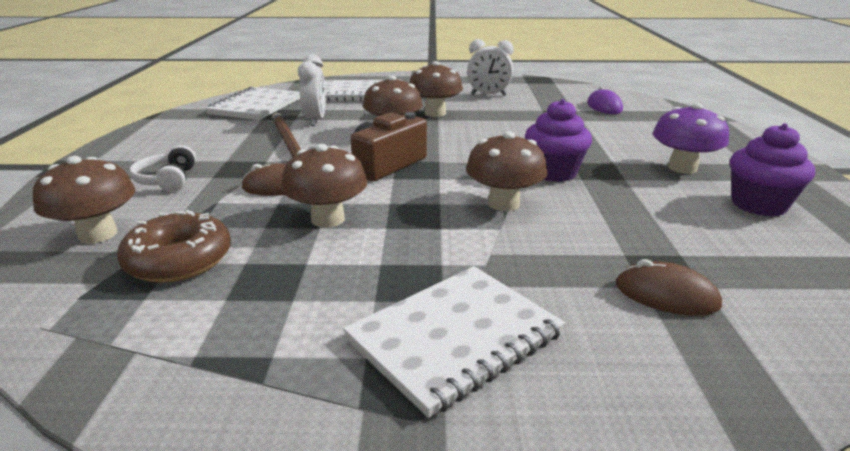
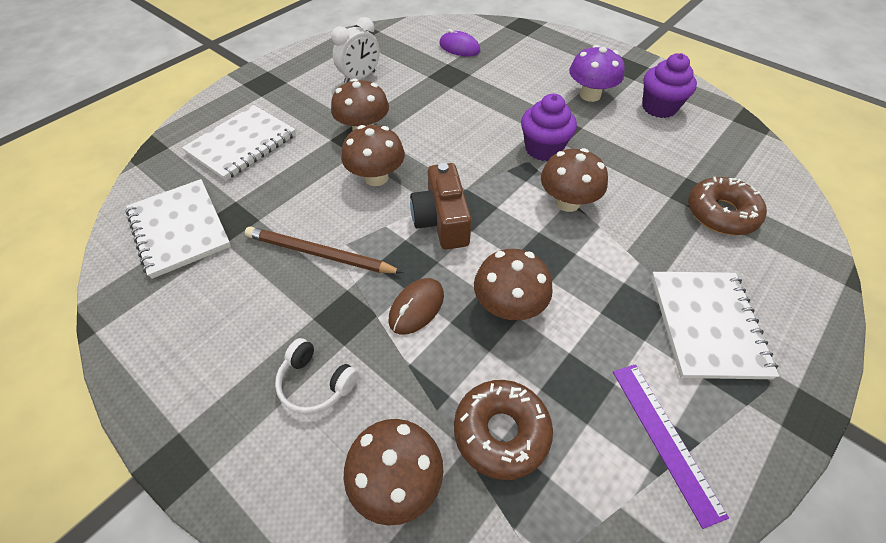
camera: 50 degrees left, 25 degrees up
(247, 355) = (665, 438): none -> purple ruler
(315, 120) = (283, 208): white clock -> none
(666, 295) = (721, 213): brown mouse -> brown donut

